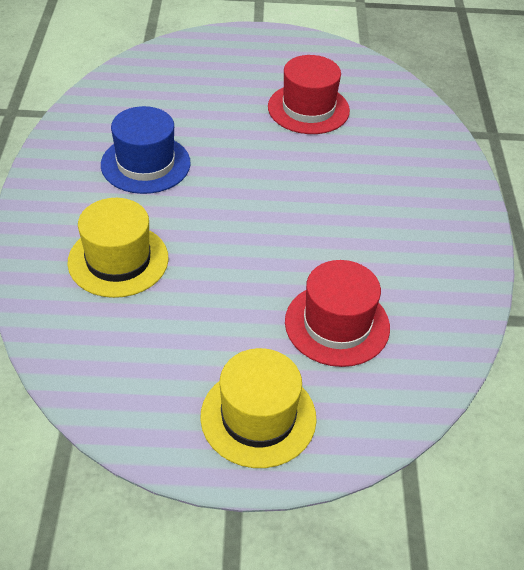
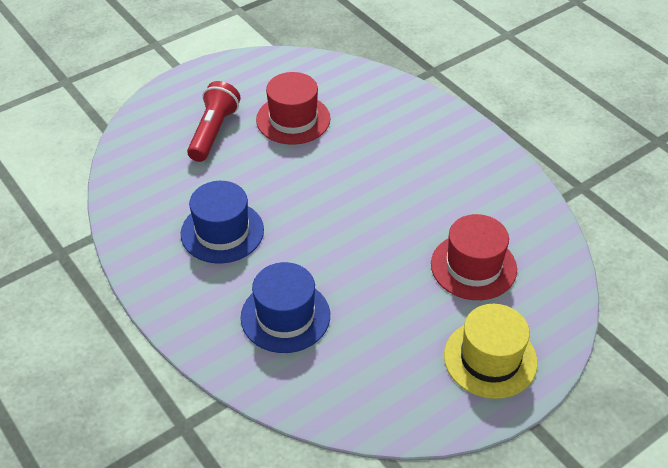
camera: 35 degrees left, 0 degrees up
(118, 260) = (285, 316): yellow hat -> blue hat
(228, 84) = (213, 132): none -> red flashlight

